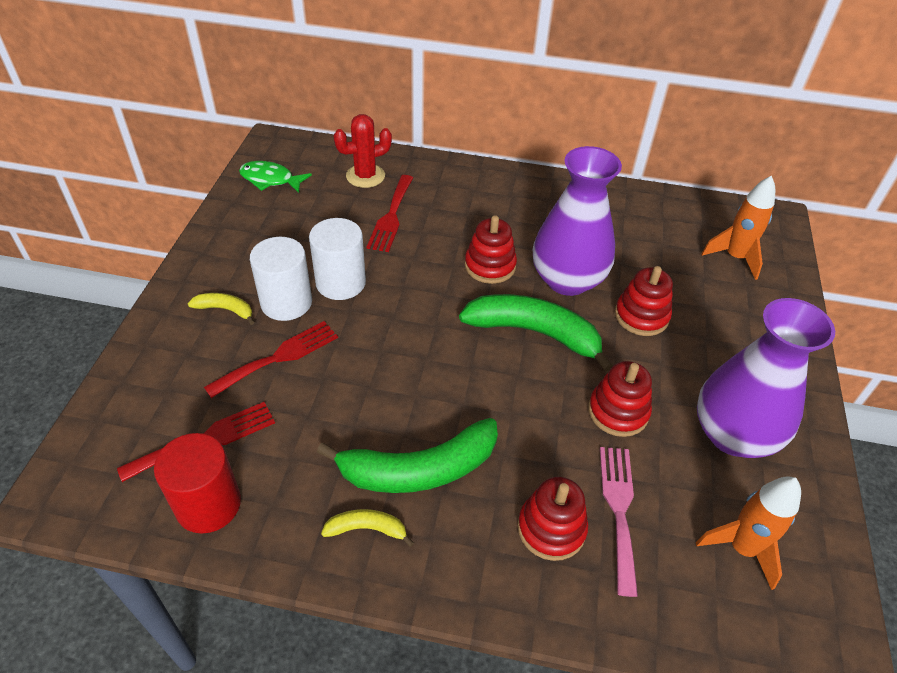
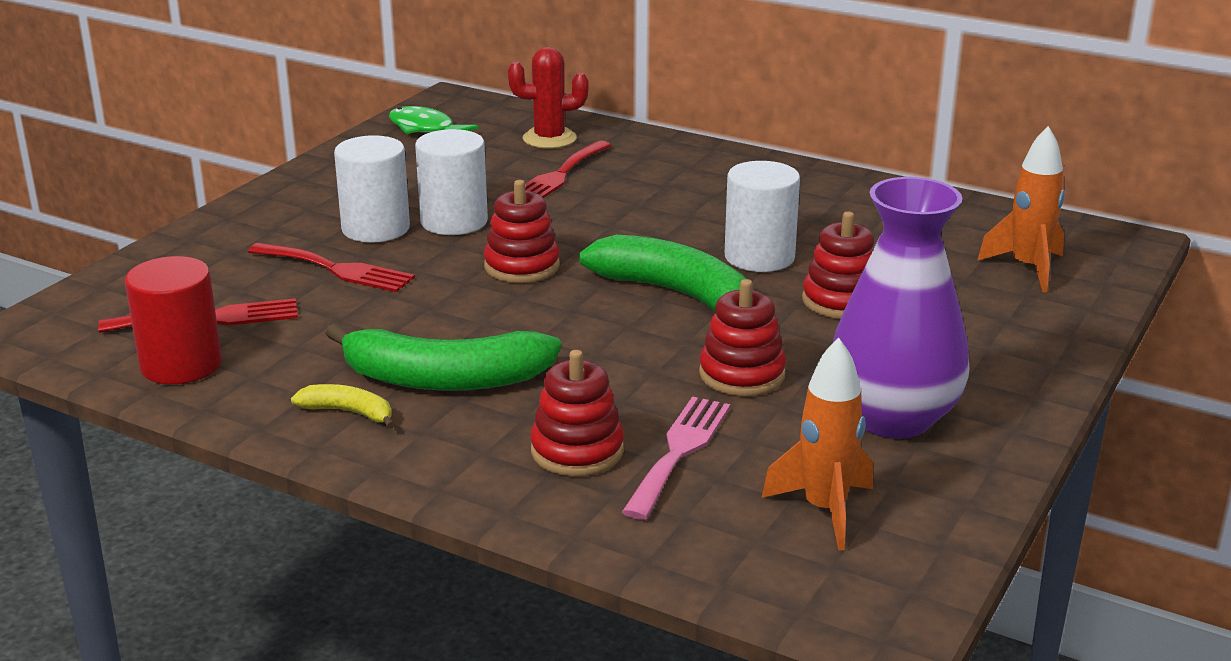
camera: 20 degrees right, 20 degrees down
(225, 310) = (299, 225): yellow banana -> none
(279, 357) = (336, 269): red fork -> red fork turned 45 degrees clockwise
(490, 266) = (660, 232): red stacking toy -> red stacking toy (522, 266)
(567, 280) = (759, 257): purple vase -> white cylinder

